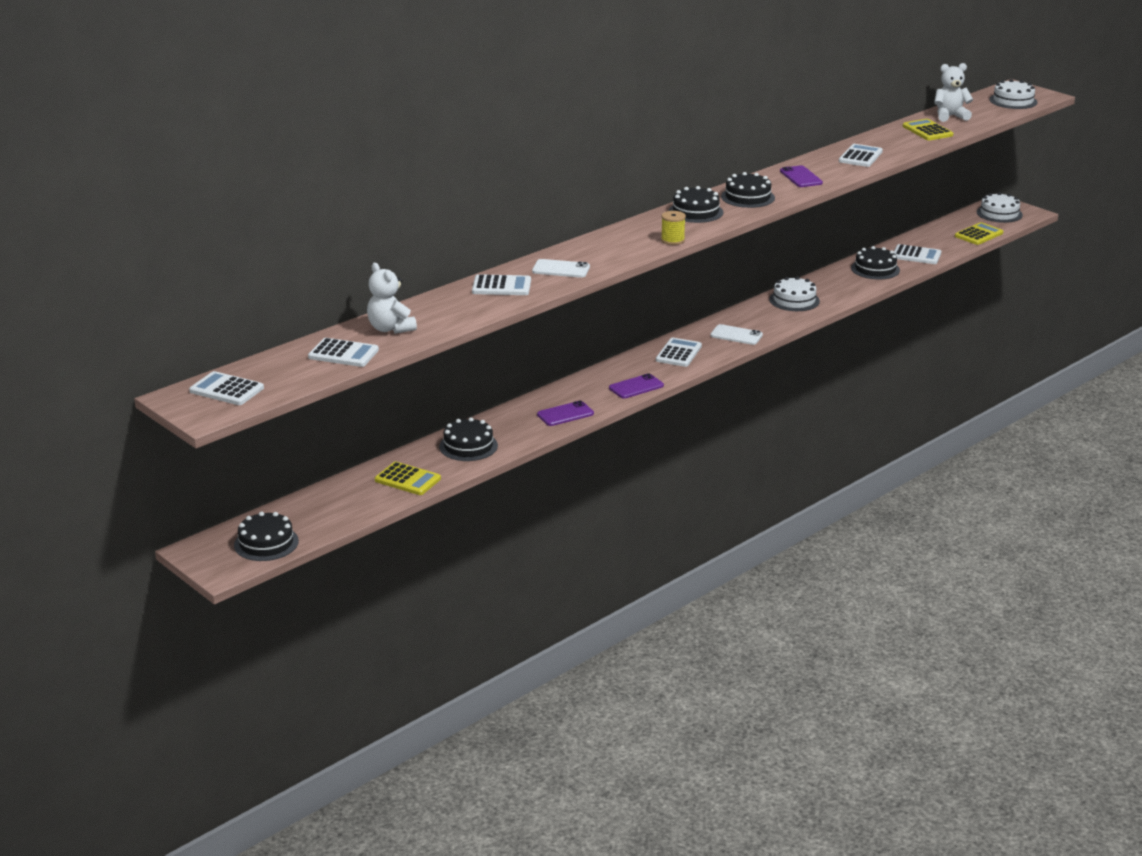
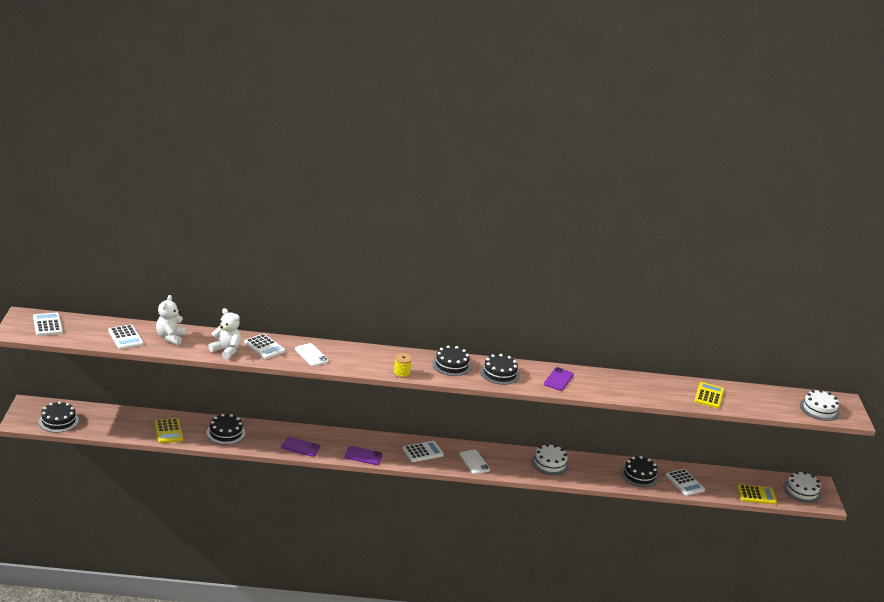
camera: 40 degrees right, 0 degrees up
(860, 156) = (625, 387): white calculator -> none
(950, 116) = (748, 395): white teddy bear -> white teddy bear (226, 351)

